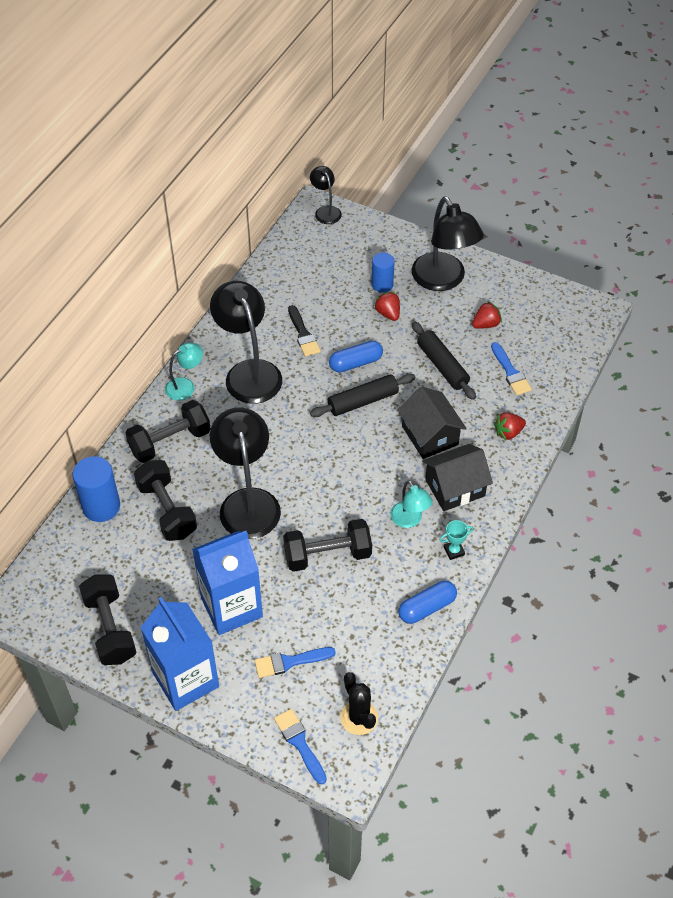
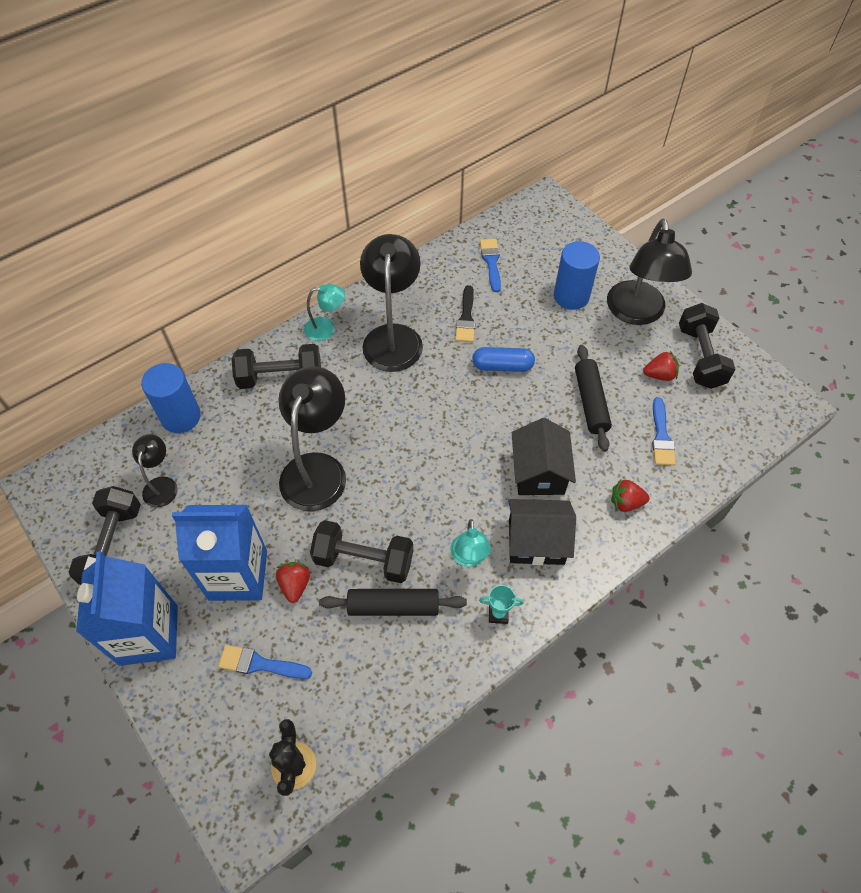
camera: 25 degrees right, 5 degrees up
(167, 510) = (237, 445): black dumbbell -> black dumbbell (700, 357)
(300, 743) = (216, 765): blue brush -> blue brush (491, 262)
(325, 211) = (553, 206): black lamp -> black lamp (161, 485)
(363, 401) = (488, 408): black rolling pin -> black rolling pin (393, 606)
(382, 285) = (571, 296): blue cylinder -> blue cylinder, size x1.53
(388, 313) = (562, 327): red strawberry -> red strawberry (295, 585)
(427, 607) = (435, 667): blue capsule -> none

